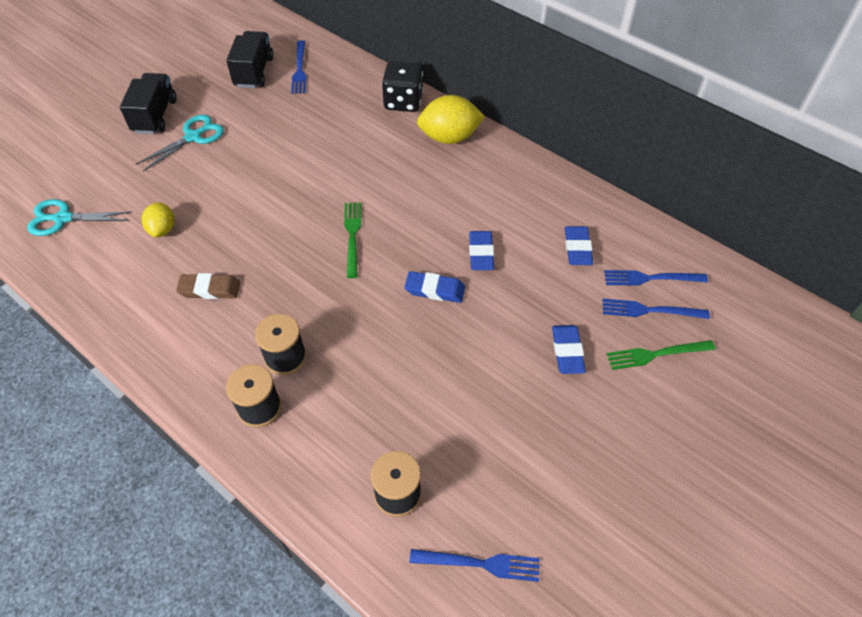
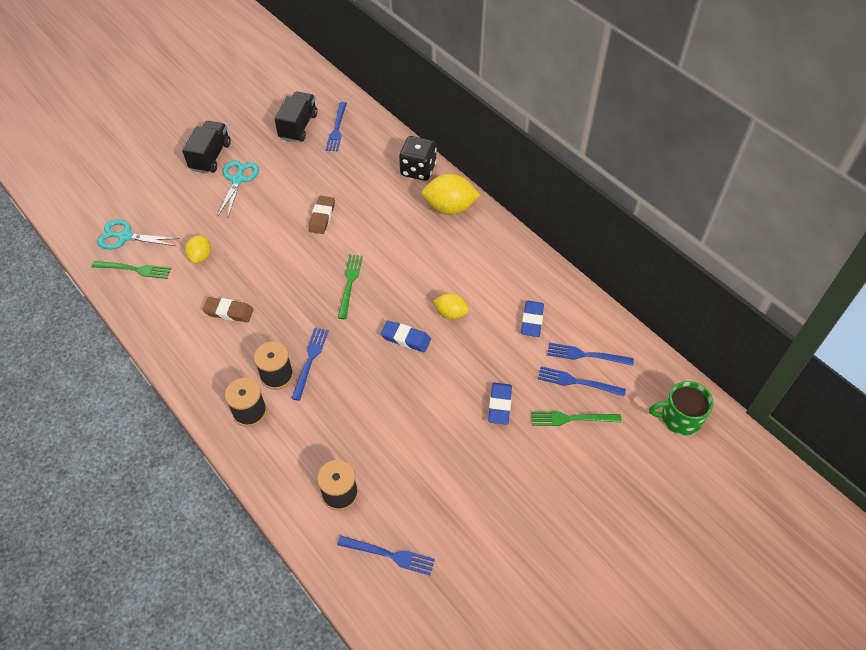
camera: 10 degrees right, 0 degrees up
(81, 255) = (134, 269): none -> green fork
(193, 137) = (238, 179): turquoise scissors -> turquoise scissors turned 45 degrees counterclockwise
(302, 166) = (322, 217): none -> brown eraser
(323, 332) = (310, 360): none -> blue fork
(481, 253) = (450, 313): blue eraser -> yellow lemon
(779, 334) = (680, 418): none -> green mug

